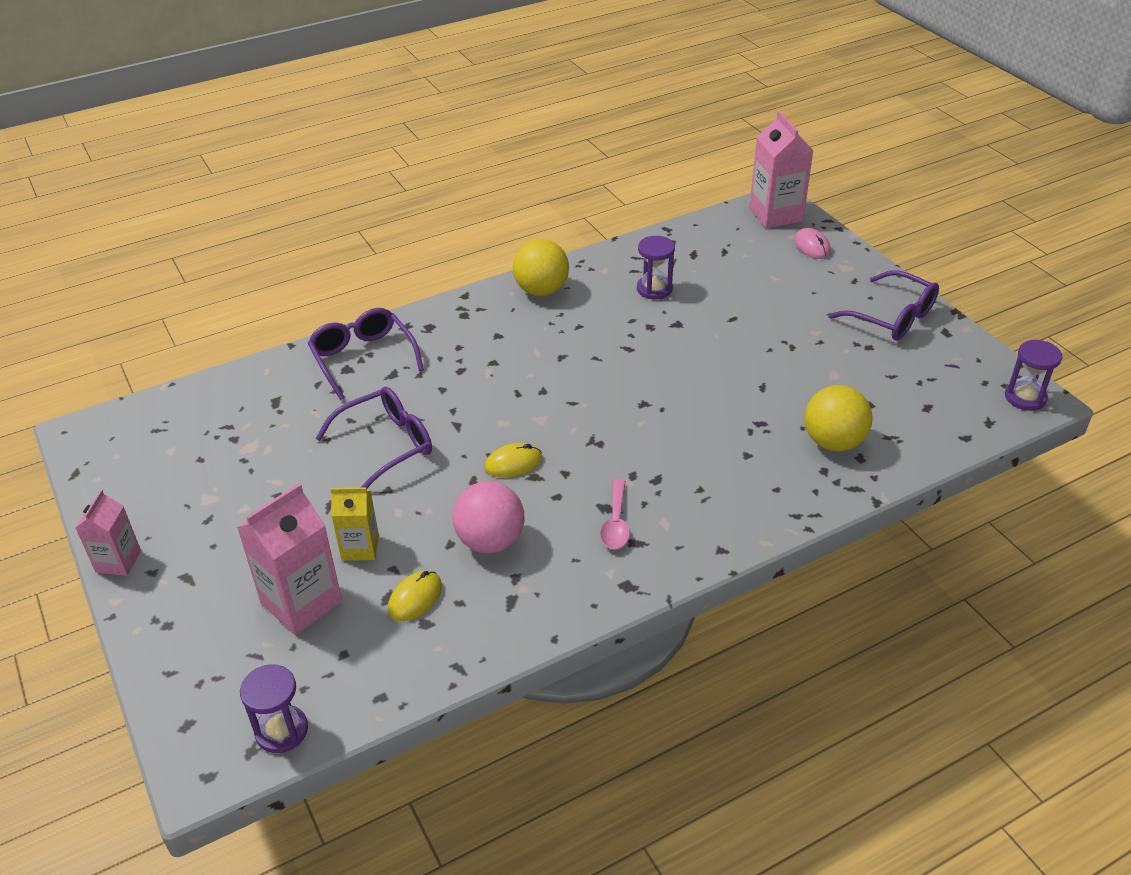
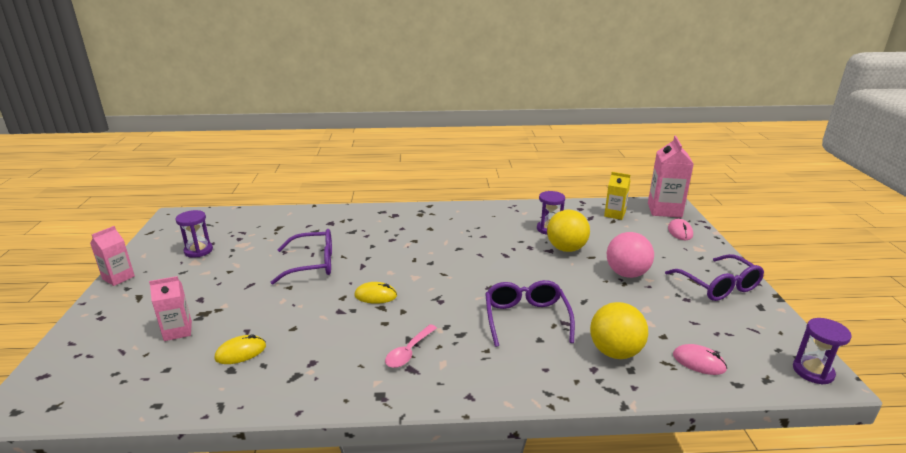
camera: 25 degrees right, 15 degrees down
(281, 731) = (82, 401): purple hourglass -> purple hourglass (198, 251)
(301, 602) = (178, 331): pink carton -> pink carton, size x0.60
(360, 547) = (241, 312): yellow carton -> yellow carton (614, 214)
(363, 359) = (344, 220): purple glasses -> purple glasses (526, 319)
(490, 541) = (318, 335): pink ball -> pink ball (626, 274)
(541, 290) = (476, 213): yellow ball -> yellow ball (566, 249)
(919, 424) = (699, 362): none -> pink mouse

